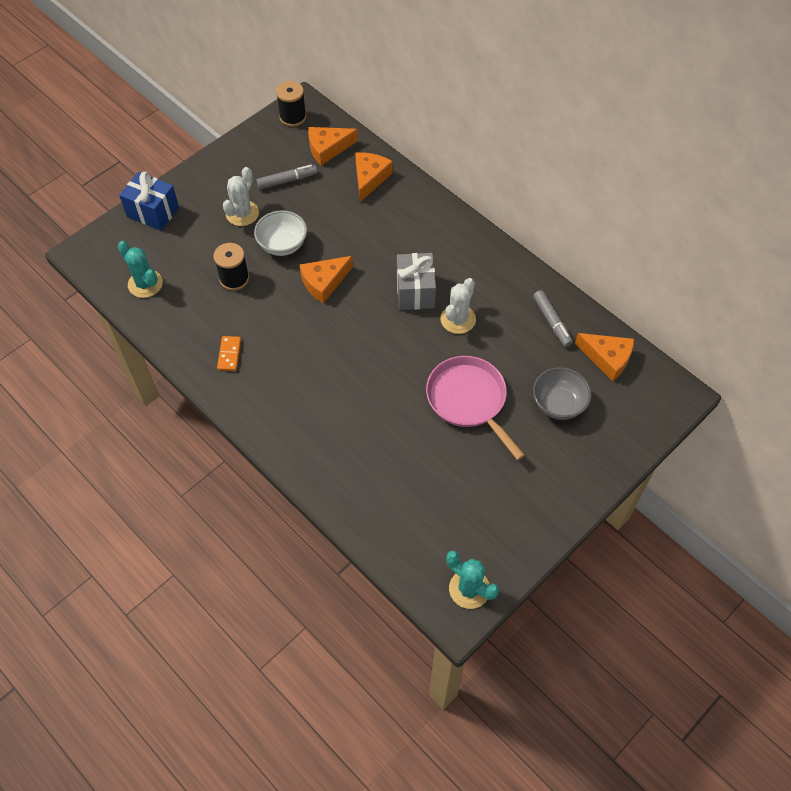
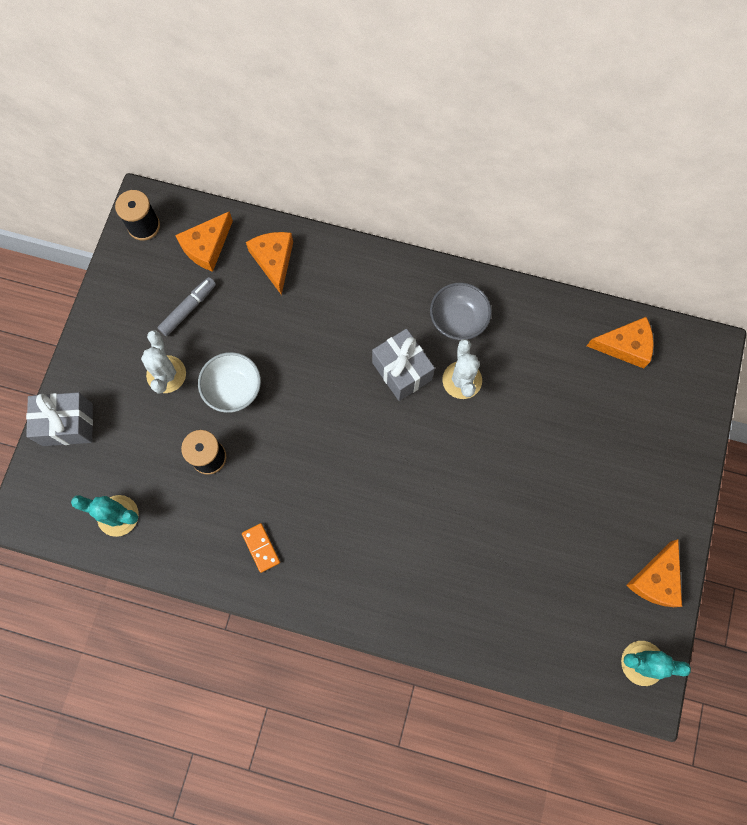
camera: 30 degrees left, 15 degrees up
(153, 212) = (67, 424): blue gift -> grey gift
(324, 282) = (304, 411): orange cheese -> orange cheese (655, 579)
(468, 400) = (525, 464): pink pan -> none
(552, 322) = (552, 333): grey marker -> none
(558, 404) = (609, 421): grey bowl -> grey bowl (458, 320)

